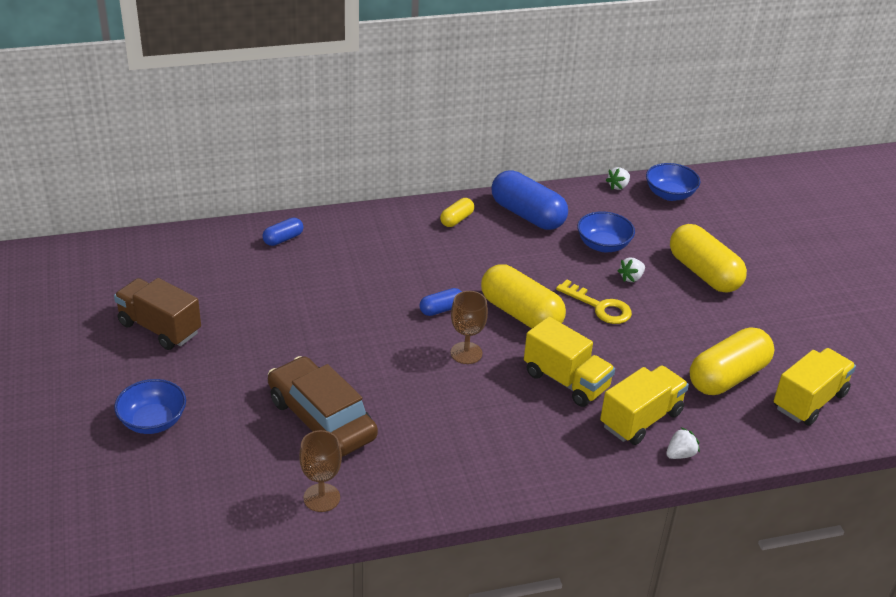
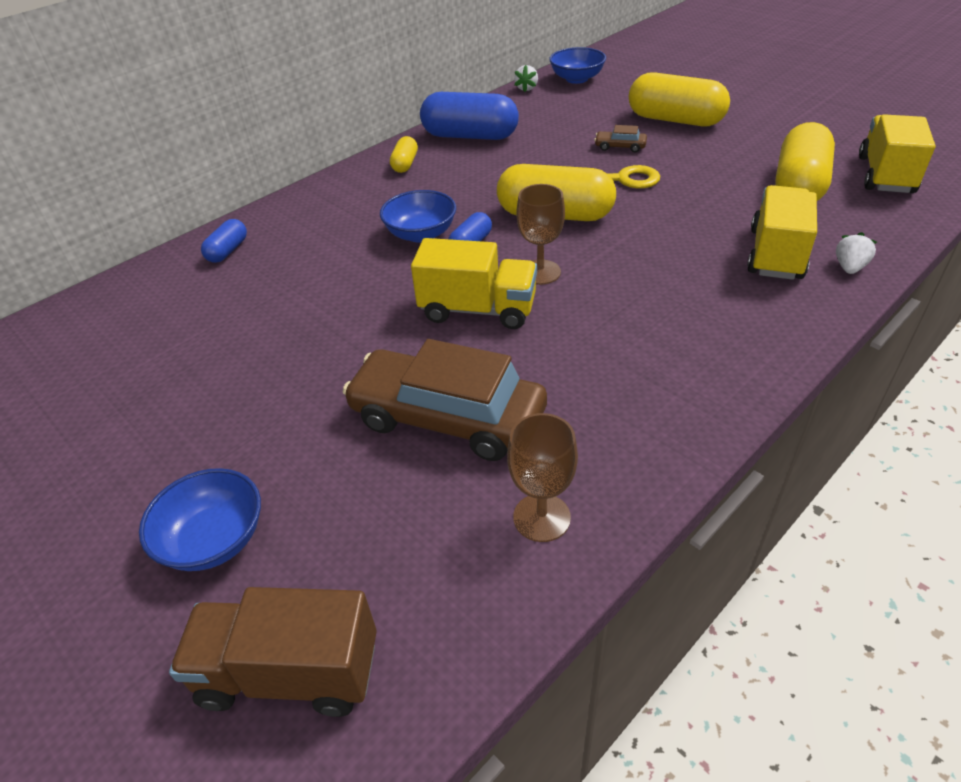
camera: 25 degrees left, 5 degrees up
(159, 328) = (136, 411): brown truck -> brown truck (289, 672)
(566, 381) = (667, 253): yellow truck -> yellow truck (478, 310)
(603, 245) = (565, 133): blue bowl -> blue bowl (421, 234)
(631, 278) = (620, 147): white strawberry -> brown car

